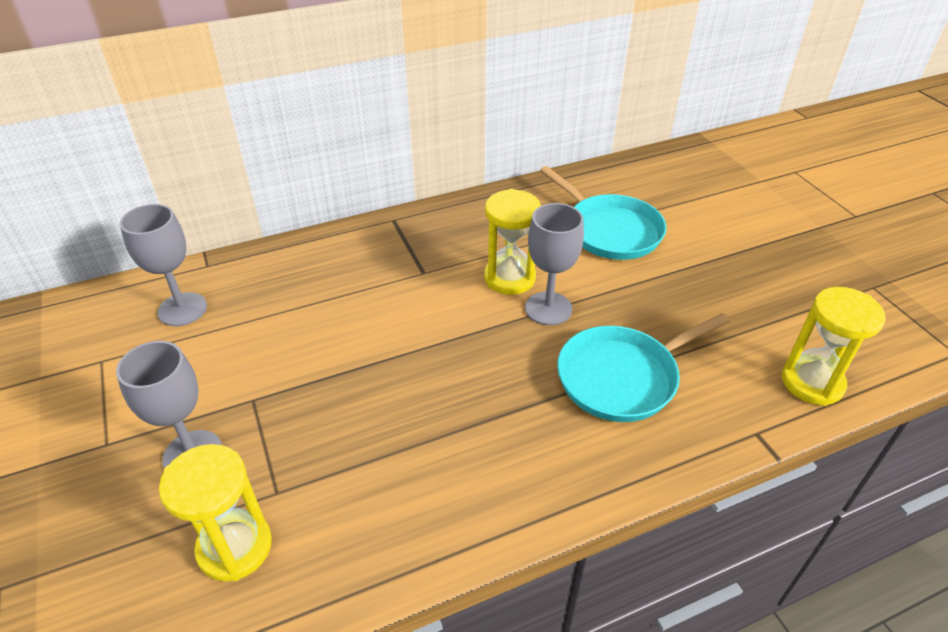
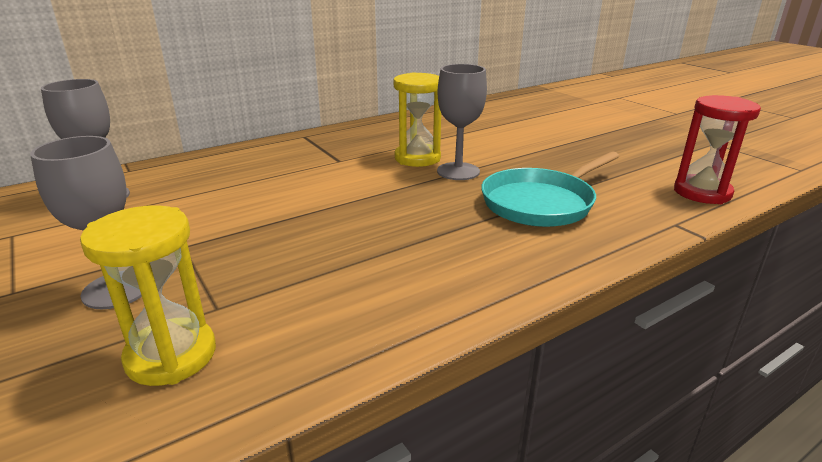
camera: 10 degrees left, 15 degrees down
(609, 230) = (491, 130): turquoise pan -> none
(812, 382) = (702, 193): yellow hourglass -> red hourglass

